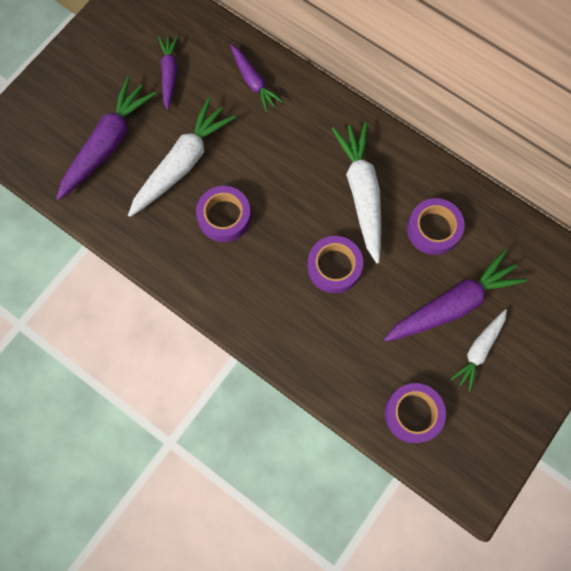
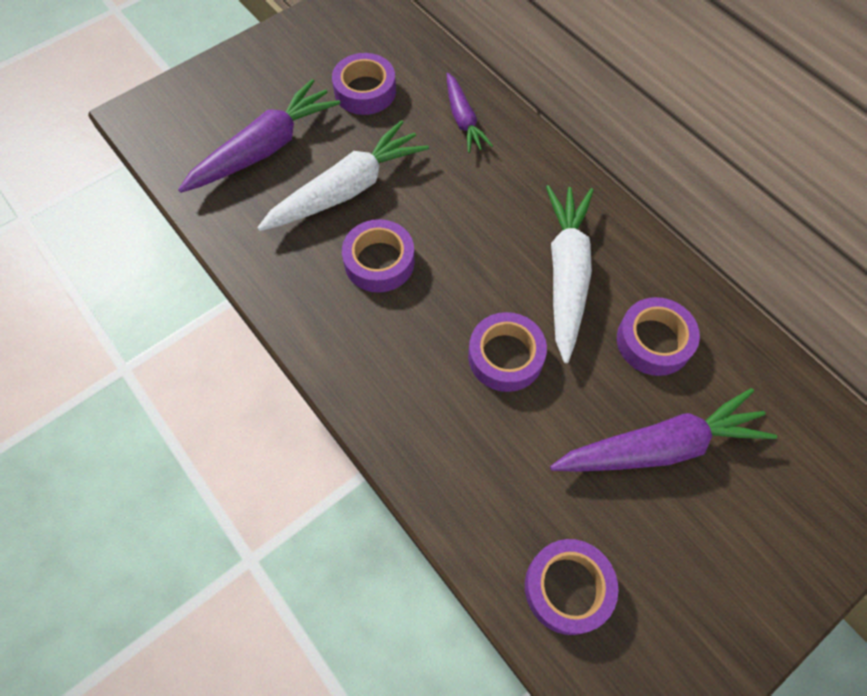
camera: 15 degrees right, 10 degrees down
(169, 74) = (365, 91): purple carrot -> purple tape
(478, 350) = (686, 521): white carrot -> none

